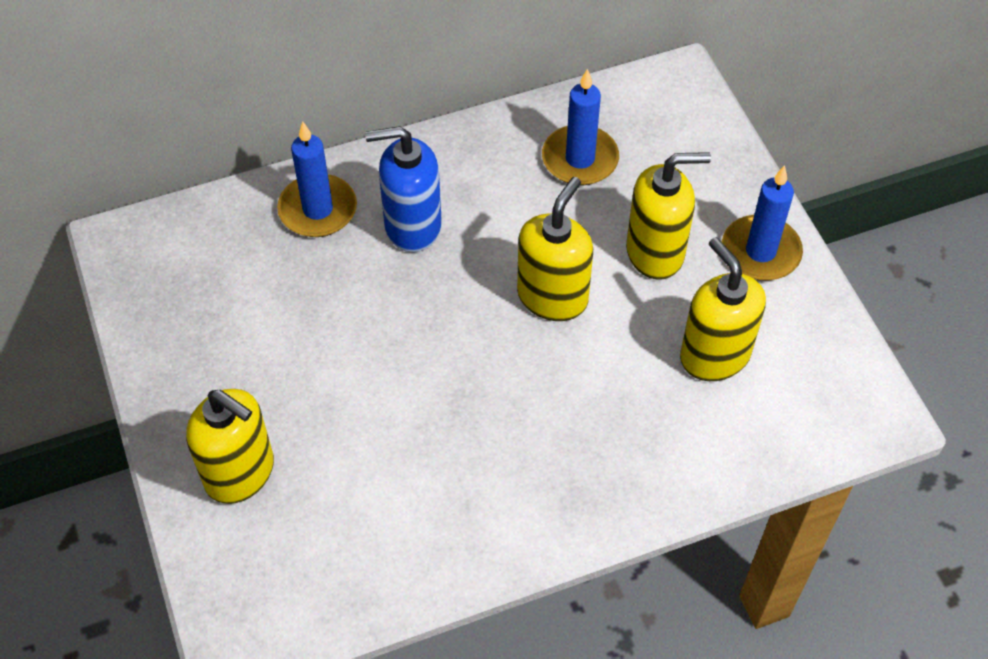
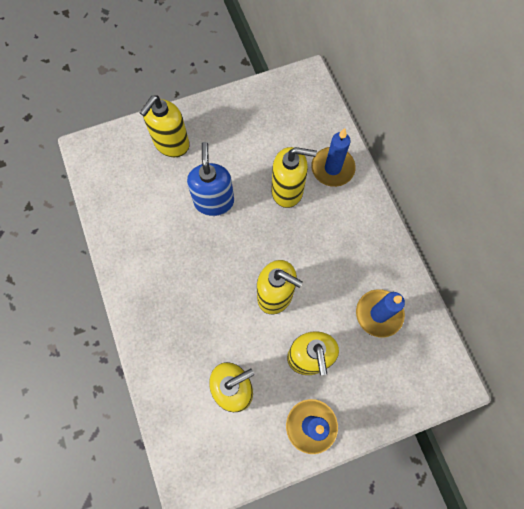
camera: 90 degrees right, 15 degrees up
(357, 277) = (287, 190): none -> yellow soap dispenser
(412, 226) = (323, 217): blue soap dispenser -> blue soap dispenser (214, 202)

